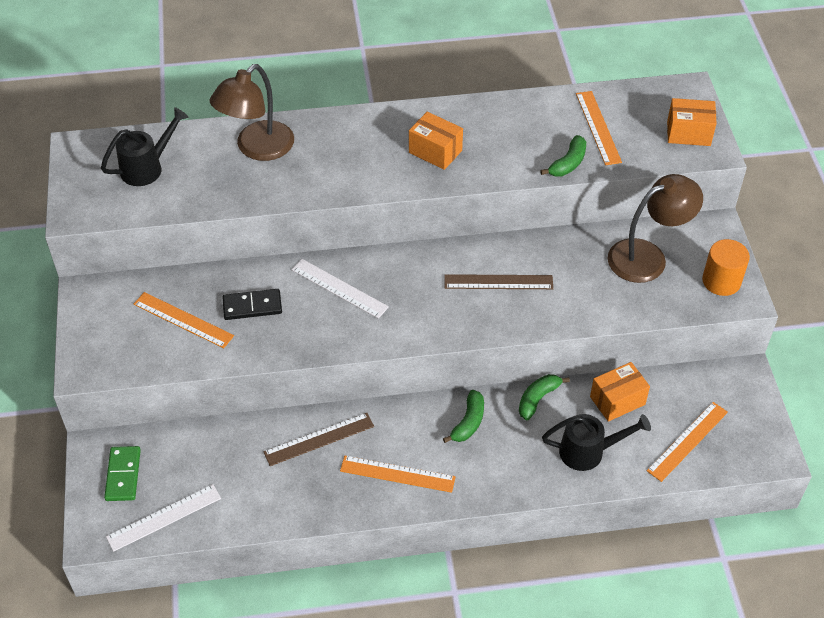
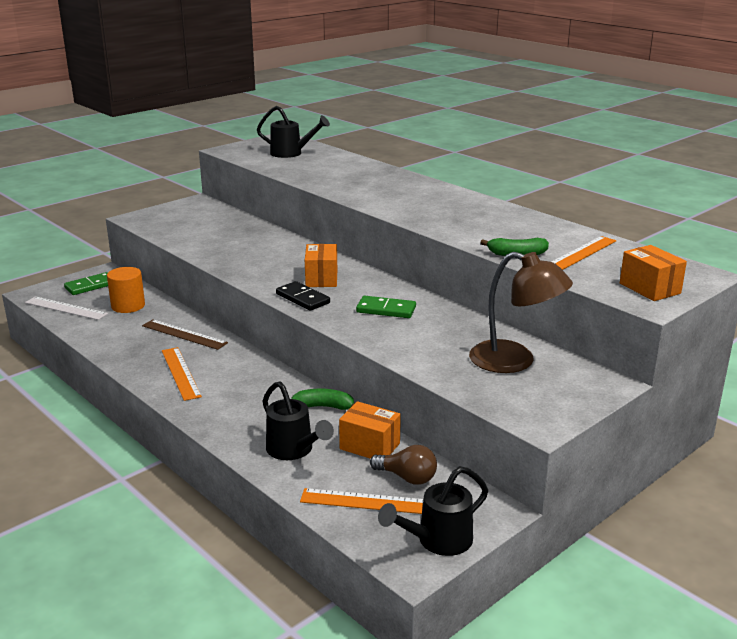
camera: 55 degrees right, 25 degrees down
(183, 320) = (207, 229): orange ruler -> none
(252, 306) = (245, 242): black domino -> black domino (303, 298)
(257, 148) = (354, 170): brown lamp -> none
(339, 288) = (298, 261): white ruler -> none
(435, 151) = (443, 212): orange box -> orange box (321, 278)
(468, 422) = (263, 385): green banana -> none
(498, 282) = (386, 310): brown ruler -> green domino
(674, 401) = (407, 477): none -> brown light bulb
(721, 281) = (544, 406): orange cylinder -> orange cylinder (128, 306)
(757, 425) = (438, 541): none -> black watering can

